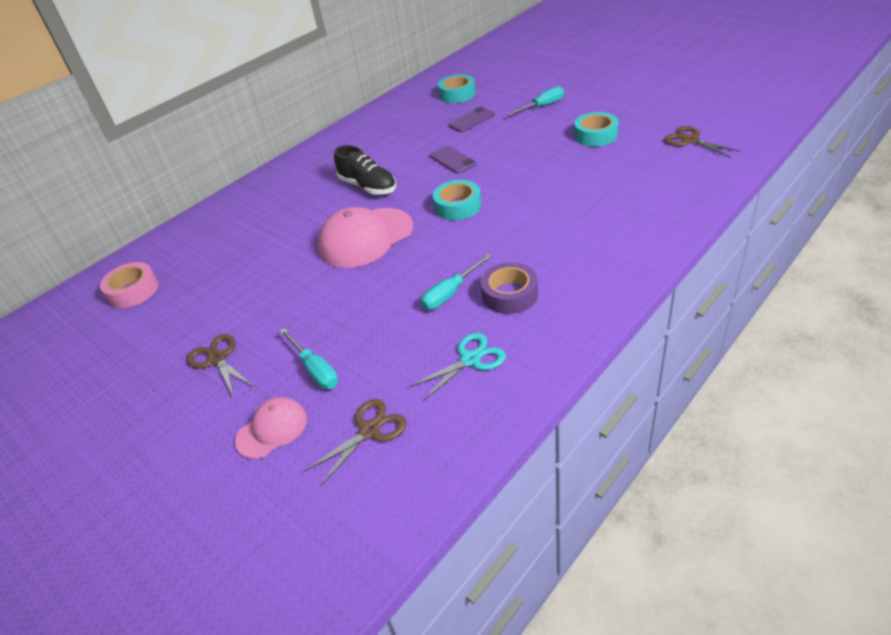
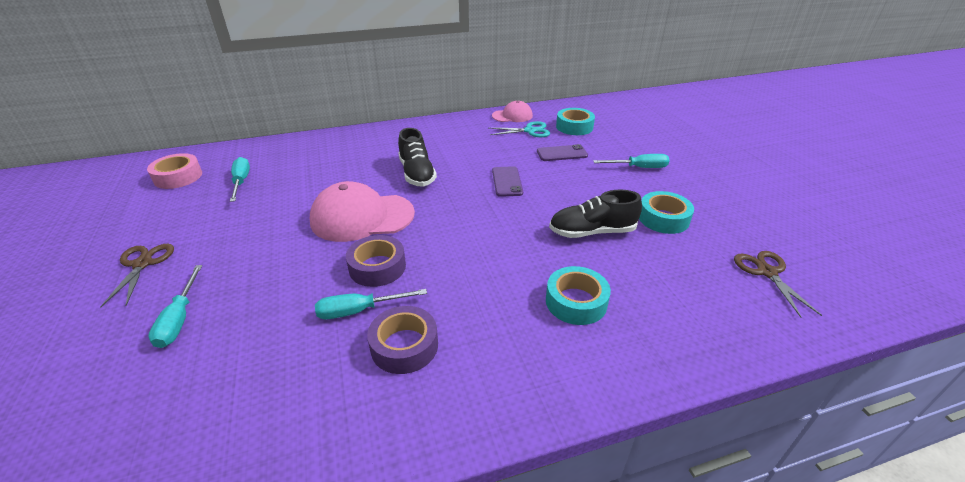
camera: 25 degrees right, 5 degrees down
(208, 264) = (241, 181): none -> turquoise screwdriver
(272, 429) = (82, 357): pink cap -> pink cap (512, 116)
(369, 431) = (129, 416): brown scissors -> none
(426, 262) = (377, 267): none -> purple tape
(458, 206) = (463, 226): turquoise tape -> turquoise tape (576, 302)
(470, 360) = (290, 398): turquoise scissors -> turquoise scissors (529, 131)
(556, 166) = (592, 232): none -> black shoe

